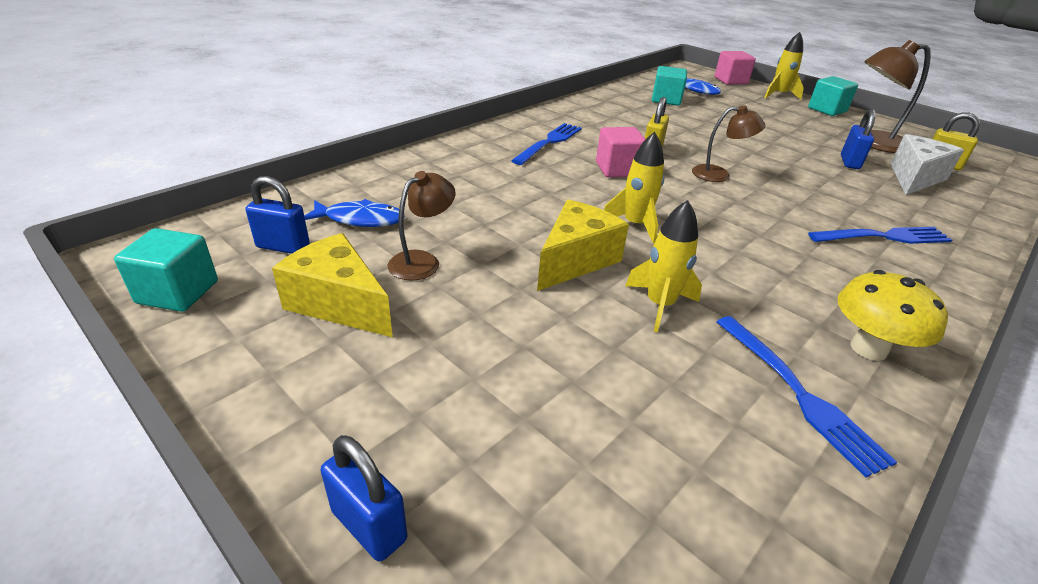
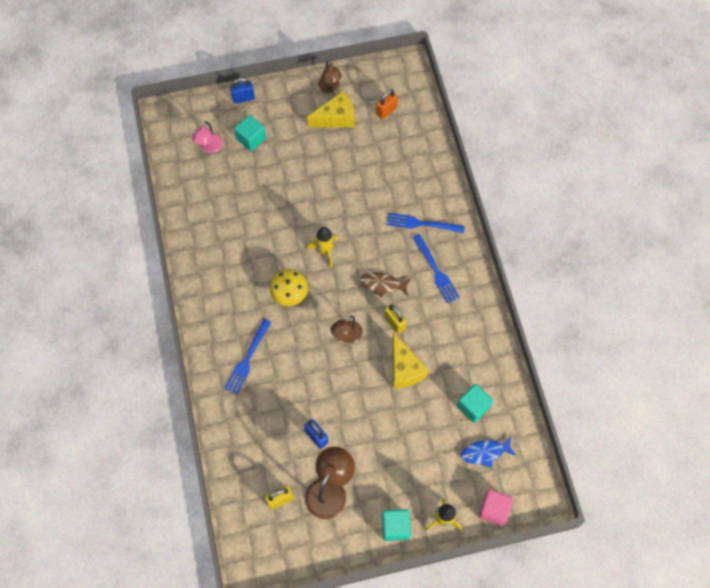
camera: 125 degrees right, 30 degrees up
(178, 292) = (372, 75): turquoise cube -> turquoise cube (251, 139)
(283, 247) = (386, 111): blue padlock -> orange padlock
(360, 219) = (394, 143): blue fish -> none
(422, 261) = (347, 153): brown lamp -> brown lamp (330, 88)
(575, 260) = (314, 208): yellow cheese -> yellow cheese (404, 369)
(611, 515) = (209, 147): none -> pink lamp
(617, 169) = (382, 284): pink cube -> brown fish
(659, 305) = (269, 218): yellow rocket -> none
(798, 393) = (206, 226): blue fork -> blue fork (422, 224)
(868, 348) = (204, 269): yellow mushroom -> yellow mushroom (290, 295)
(914, 178) = (278, 455): white cheese -> none

